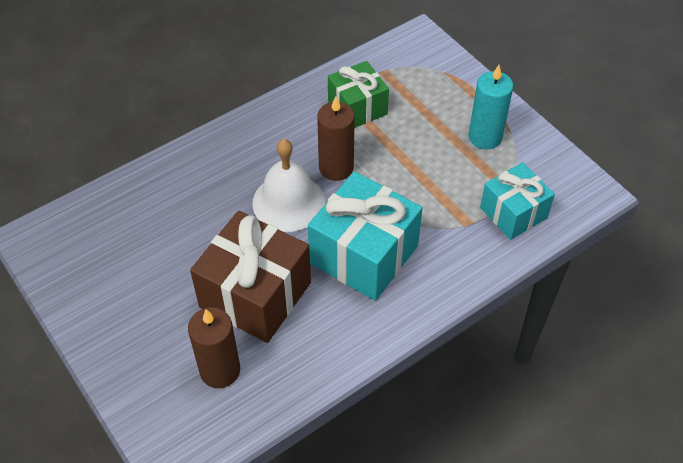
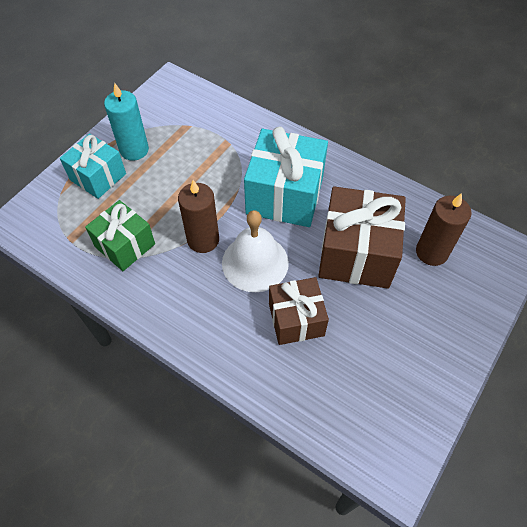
camera: 110 degrees left, 5 degrees up
(208, 215) = (296, 319): none -> brown gift
(513, 213) = (207, 119): turquoise gift -> turquoise gift (98, 177)

